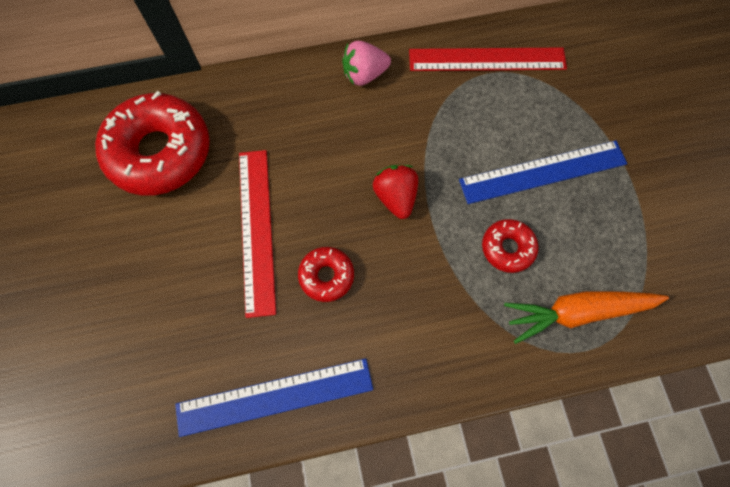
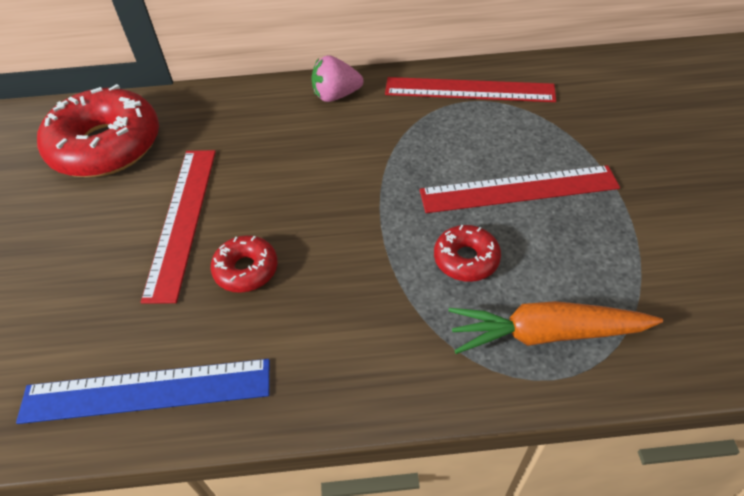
camera: 10 degrees right, 20 degrees down
(395, 197) = (344, 201): red strawberry -> none
(543, 171) = (518, 189): blue ruler -> red ruler

